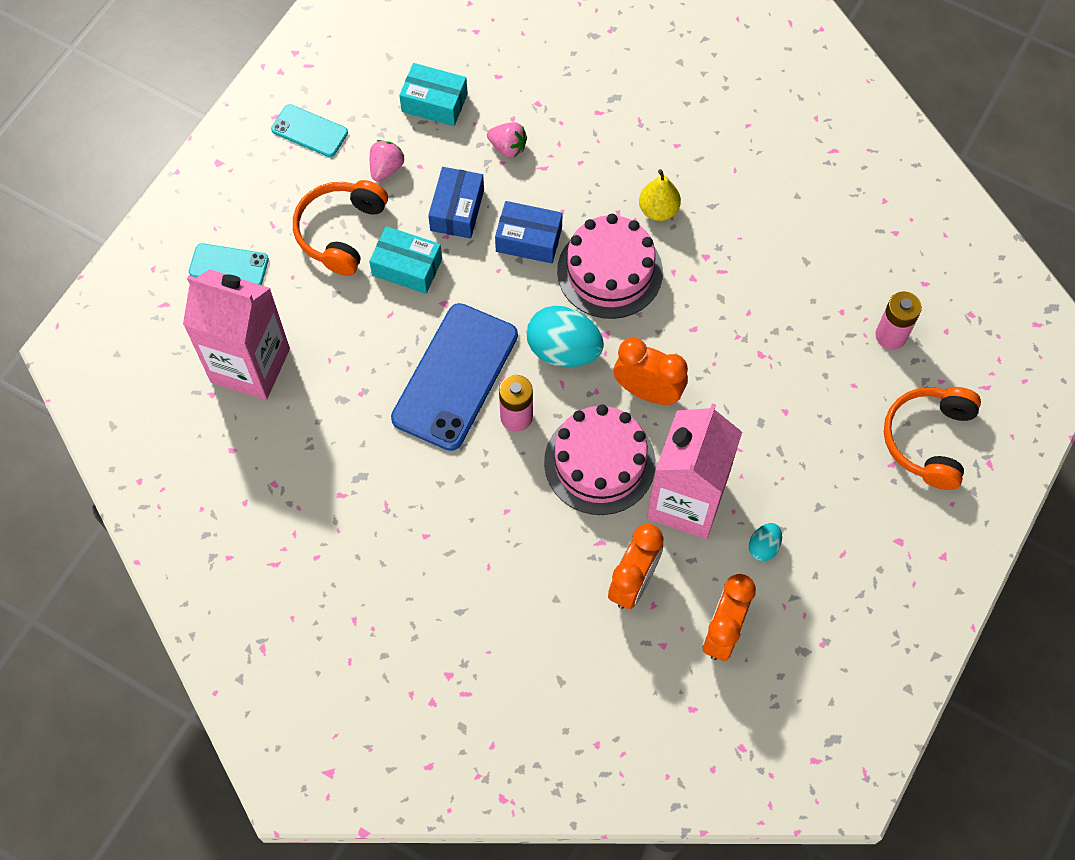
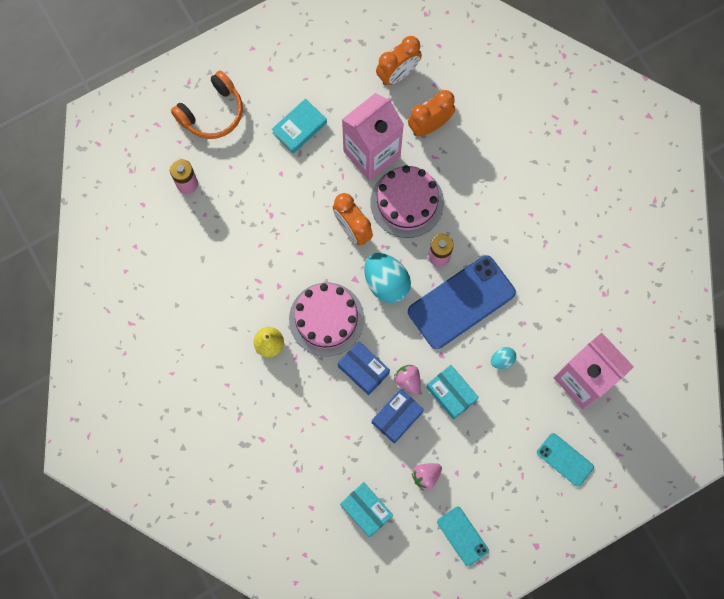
camera: 150 degrees left, 10 degrees up
(341, 232) = (480, 444): orange headphones -> none
(508, 147) = (337, 446): pink strawberry -> pink strawberry (408, 380)
(763, 547) = (345, 105): turquoise egg -> turquoise egg (502, 360)
(803, 483) = (299, 128): none -> turquoise book

